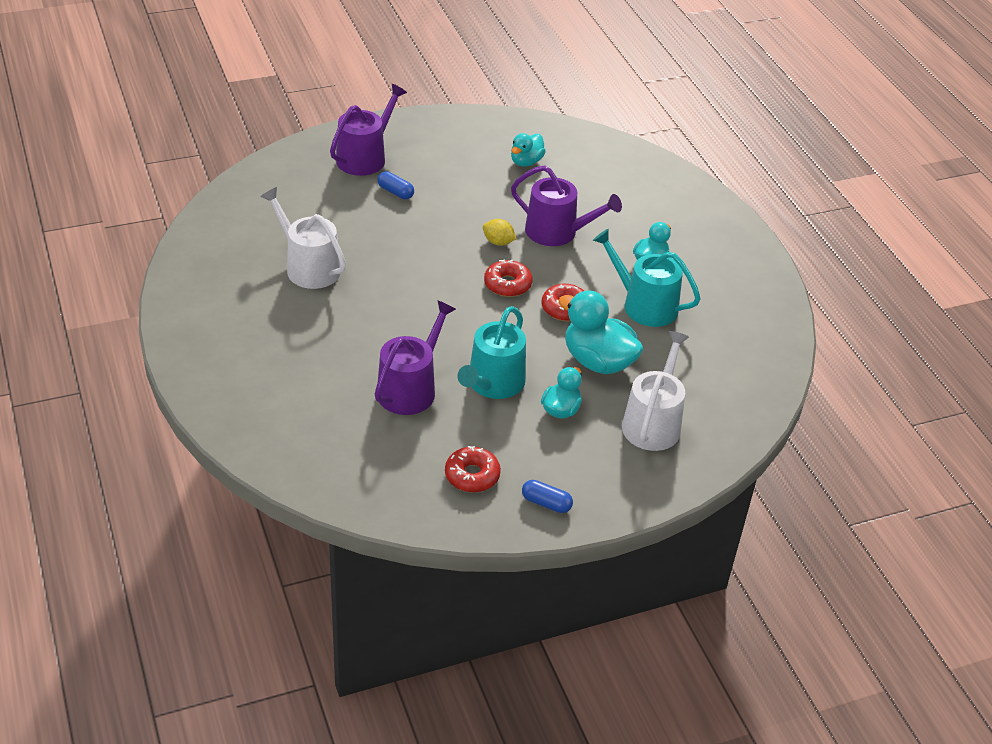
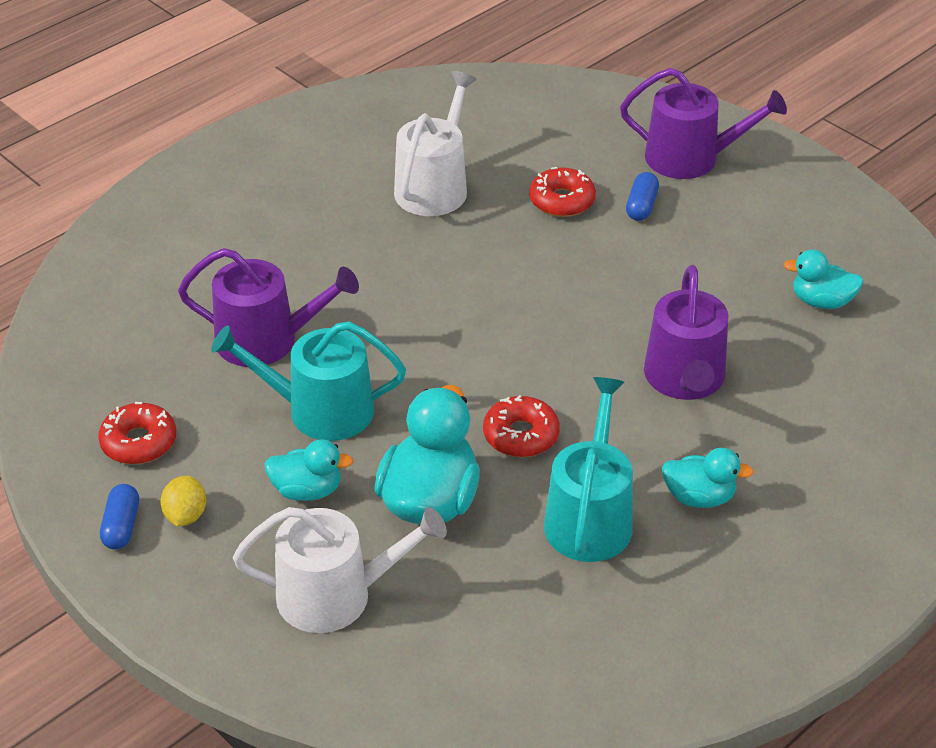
camera: 70 degrees right, 0 degrees up
(498, 242) = (614, 329): yellow lemon -> yellow lemon (185, 515)
(507, 284) = (530, 364): red donut -> red donut (562, 201)

